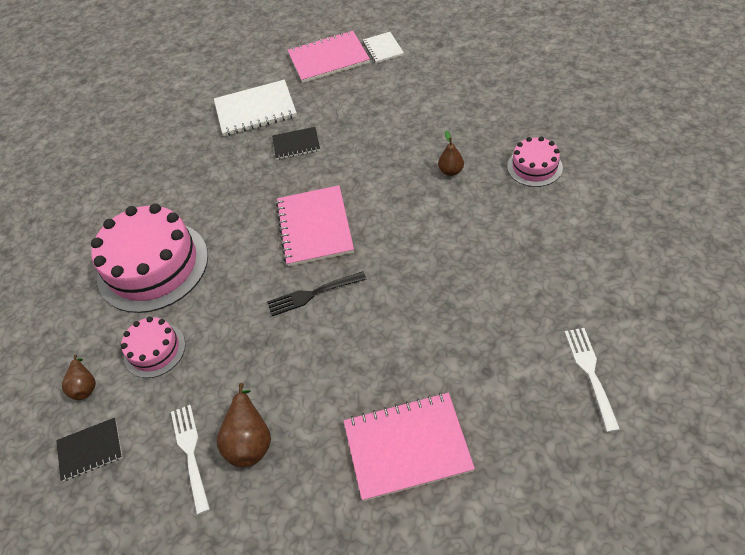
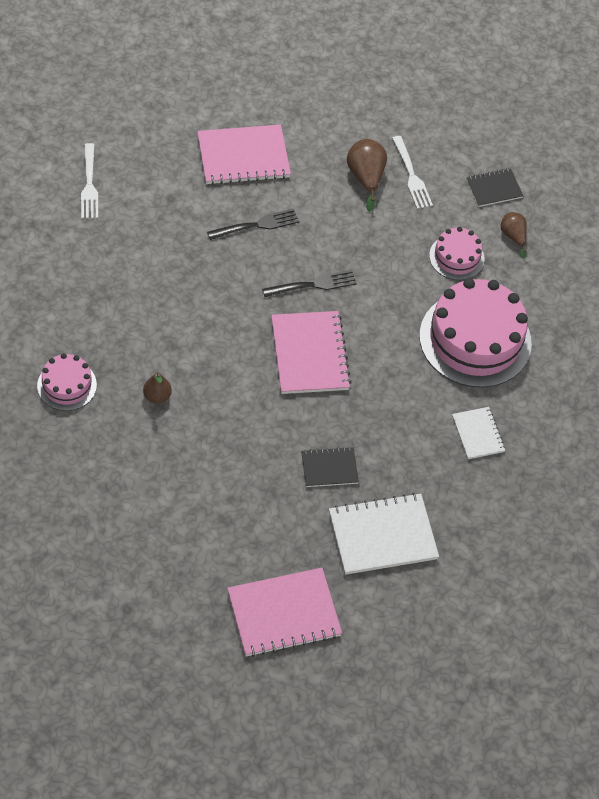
camera: 170 degrees right, 5 degrees up
(380, 352) = (256, 225): none -> black fork
(383, 48) = (206, 618): white notebook -> white notebook (478, 434)

